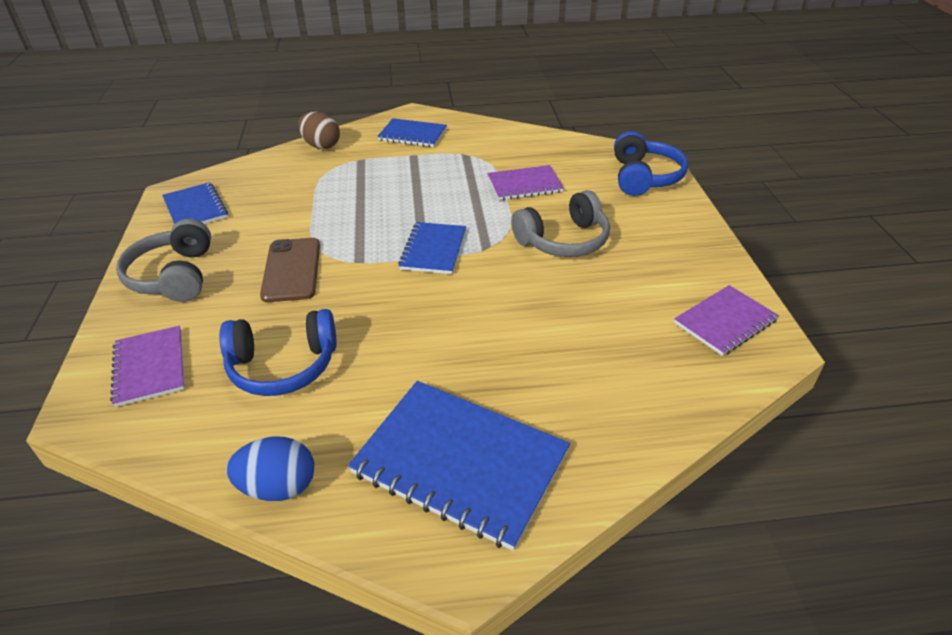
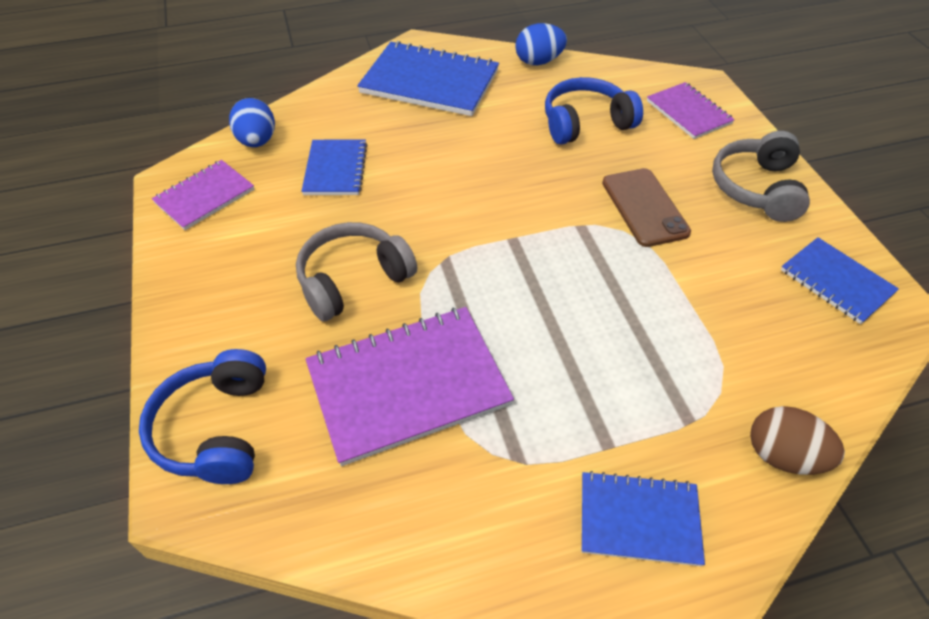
camera: 170 degrees right, 10 degrees up
(174, 276) = (756, 188): grey headphones -> grey headphones turned 150 degrees counterclockwise
(433, 250) = (505, 249): blue notebook -> blue notebook (335, 169)
(524, 185) = (408, 385): purple notebook -> purple notebook, size x1.72
(692, 385) = (257, 141): none -> blue egg

